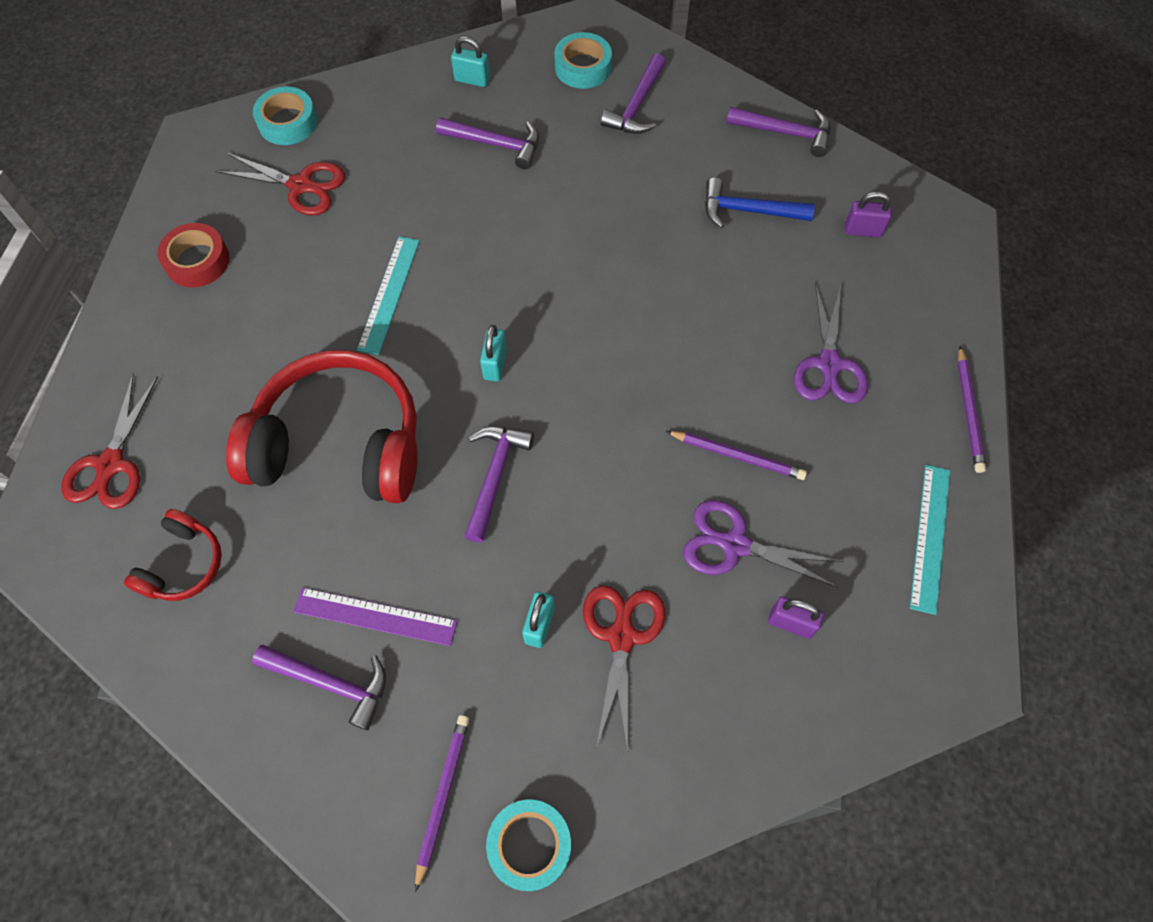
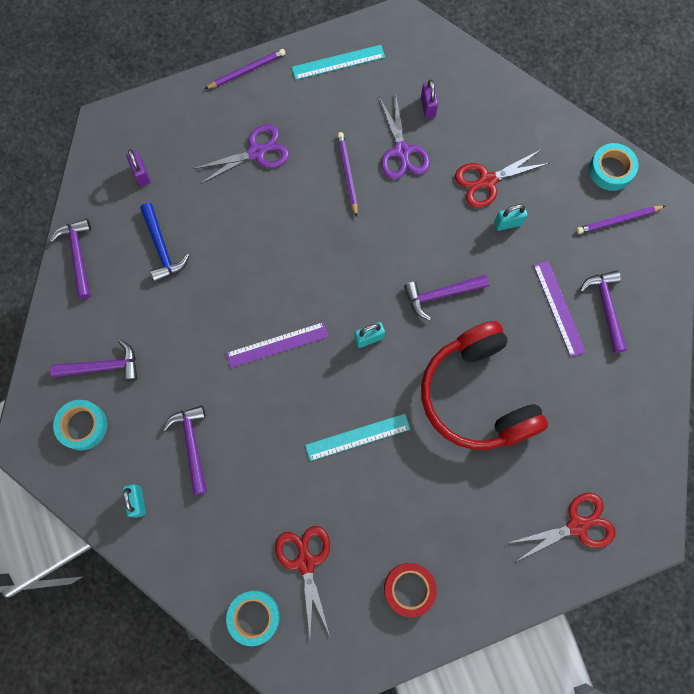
camera: 120 degrees left, 10 degrees up
(183, 564) = (602, 433): red headphones -> none
(552, 268) = (277, 345): none -> purple ruler

